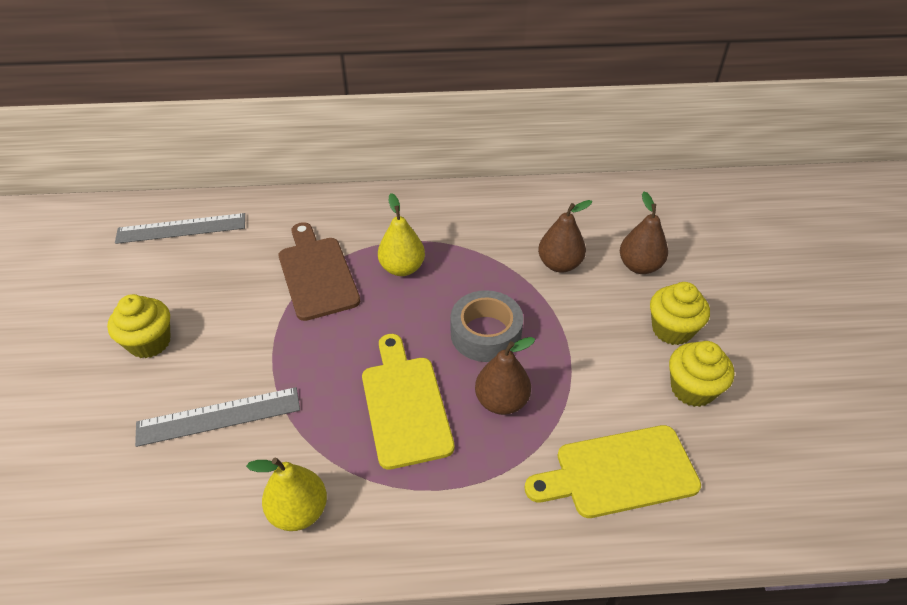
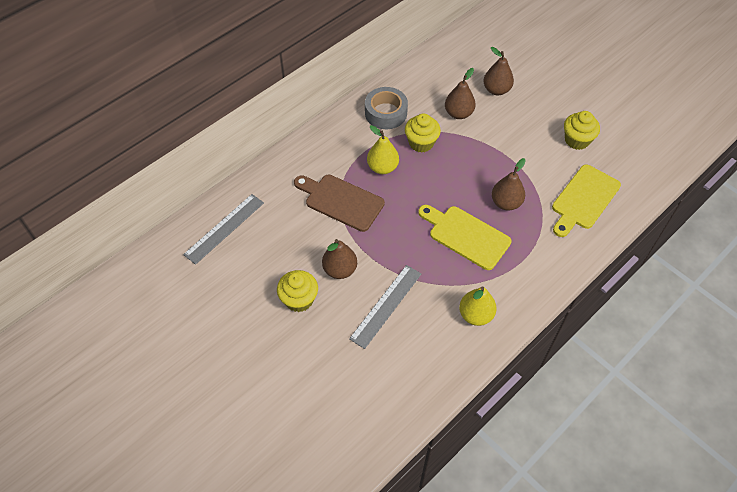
camera: 40 degrees left, 10 degrees up
(225, 341) = (340, 269): none -> brown pear
(486, 333) = (463, 175): grey tape -> grey tape (386, 113)
(672, 330) = (542, 116): yellow cupcake -> yellow cupcake (421, 143)

